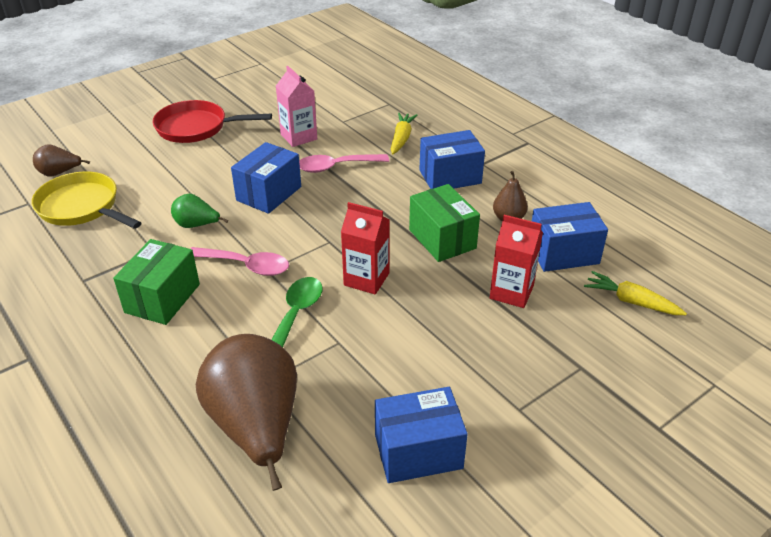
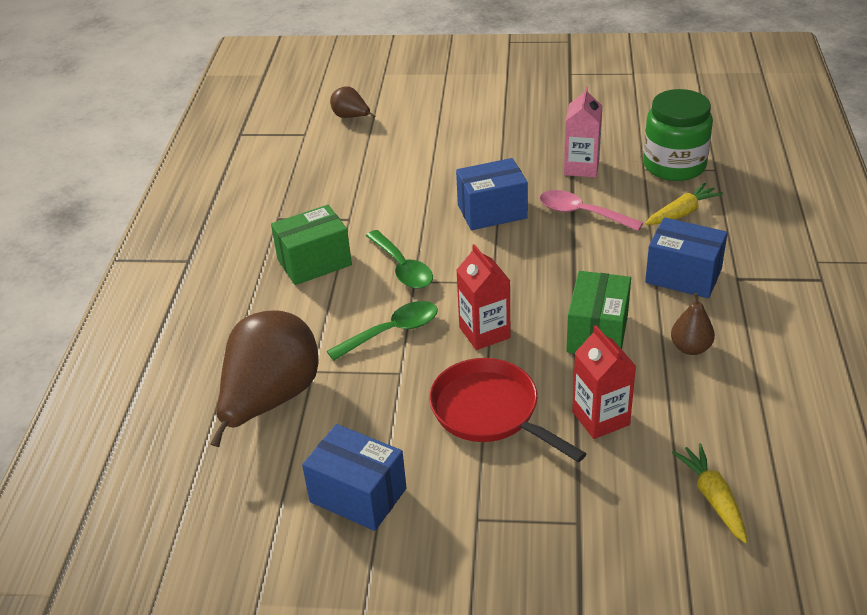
camera: 45 degrees right, 0 degrees up
(82, 207) = (337, 155): yellow pan -> none
(196, 127) = (500, 119): red pan -> red pan (490, 412)
(197, 225) = (403, 213): green pear -> none
(246, 265) = (402, 268): pink spoon -> green spoon
(360, 111) = (674, 165): none -> green jar
(563, 253) = (703, 412): blue box -> none

